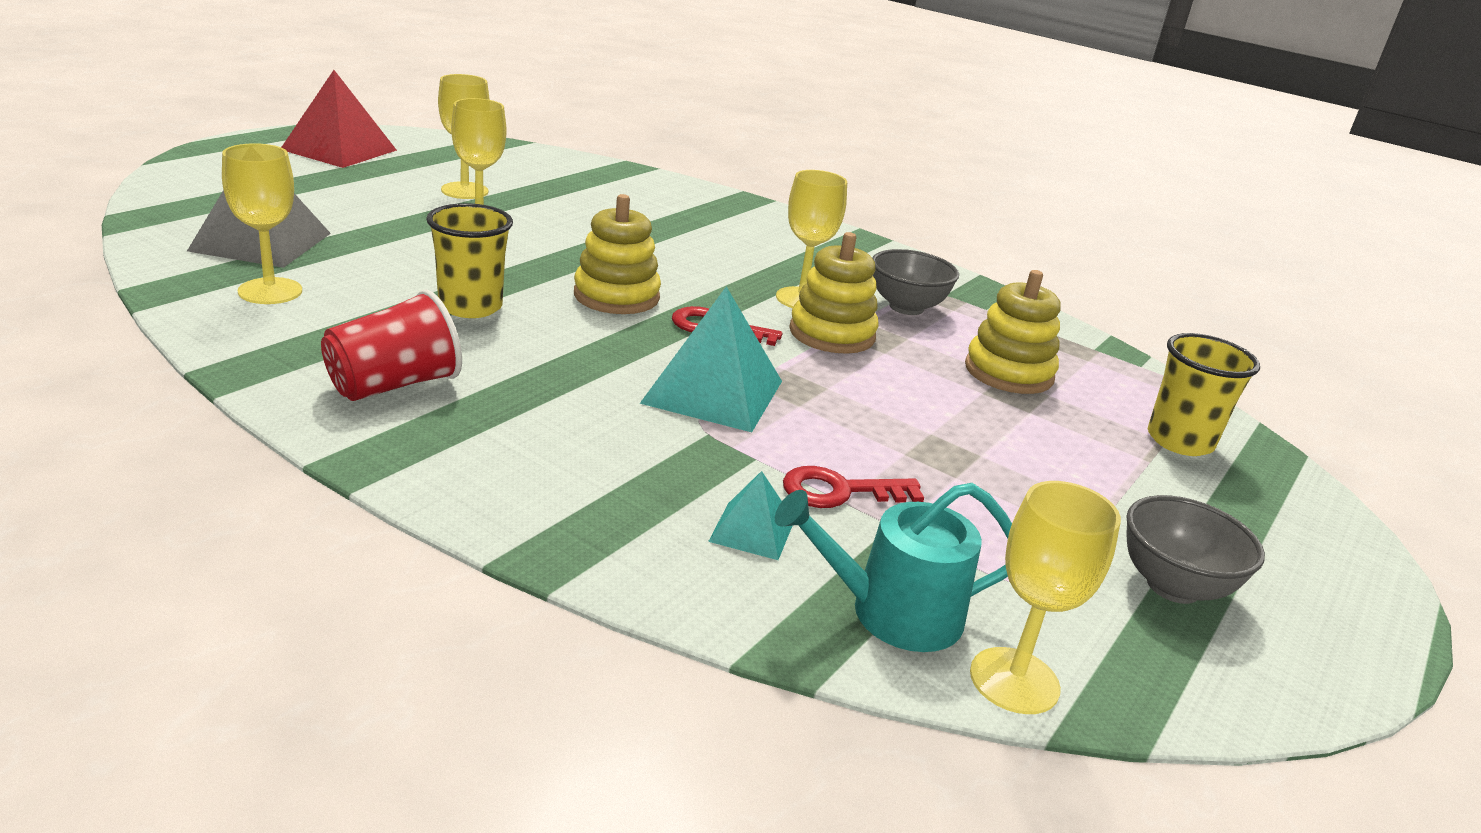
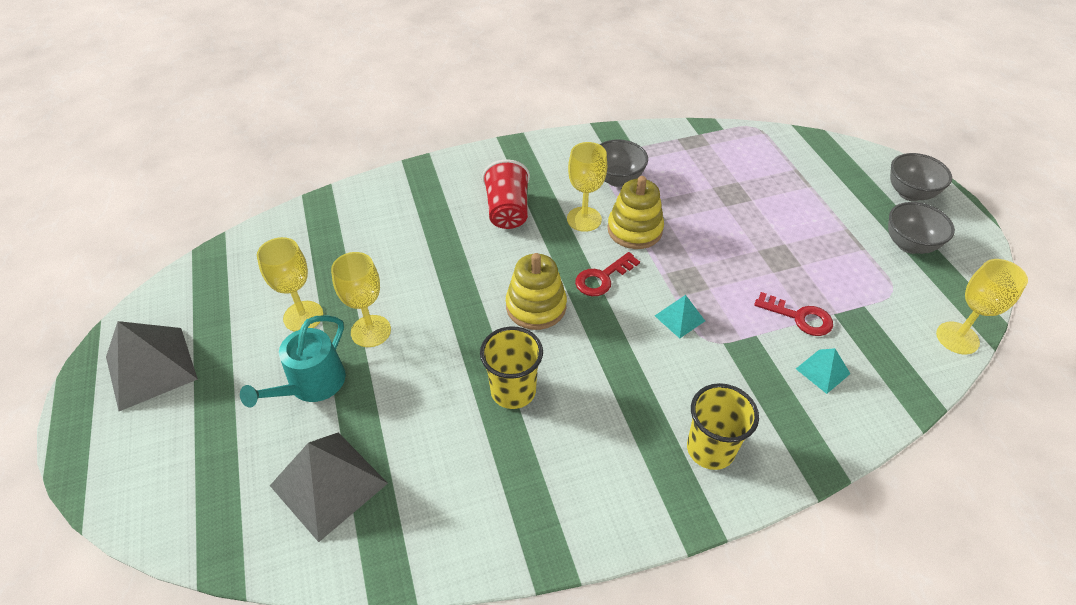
camera: 50 degrees left, 20 degrees up
(270, 291) = (427, 504): yellow goblet -> none
(339, 150) = (151, 367): red pyramid -> grey pyramid
(394, 385) = (607, 474): red cup -> red cup (507, 211)
(713, 391) = (679, 318): turquoise pyramid -> turquoise pyramid, size x0.51
(840, 491) = (799, 317): red key -> red key turned 90 degrees counterclockwise
(893, 613) = (902, 352): turquoise watering can -> turquoise watering can (312, 384)
(1008, 372) = (709, 183): yellow stacking toy -> none
(1179, 441) = (798, 164): yellow cup -> yellow cup (710, 449)
(1309, 570) = (909, 193): none -> grey bowl

